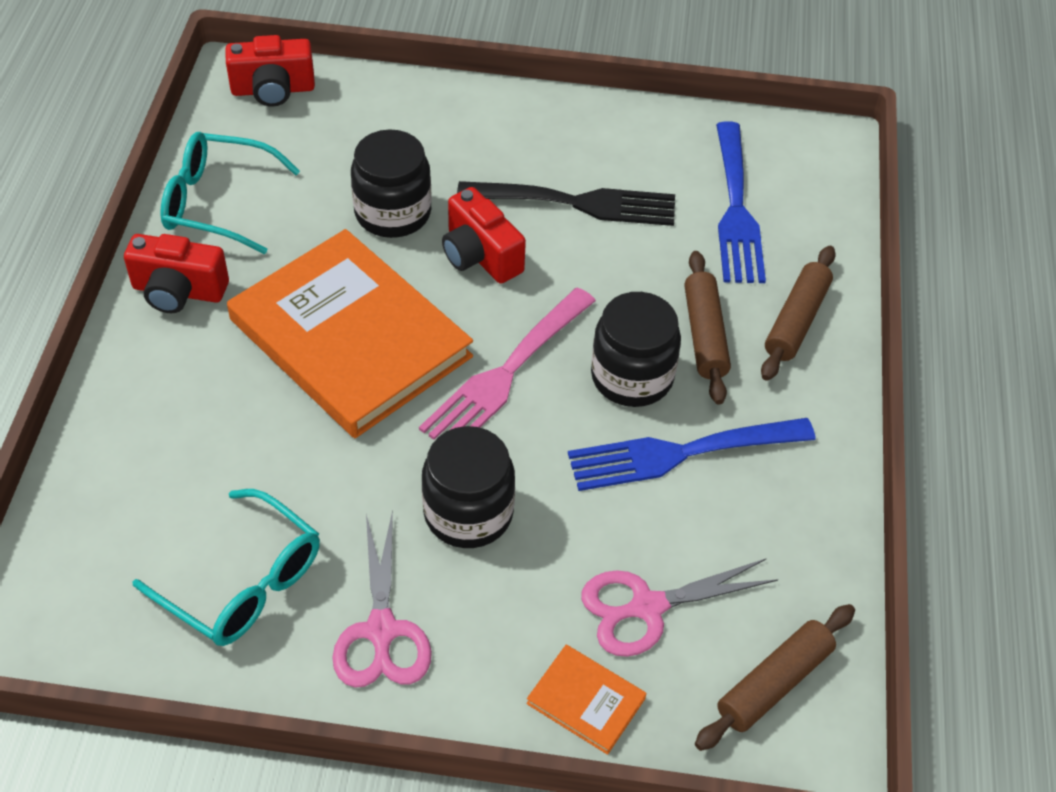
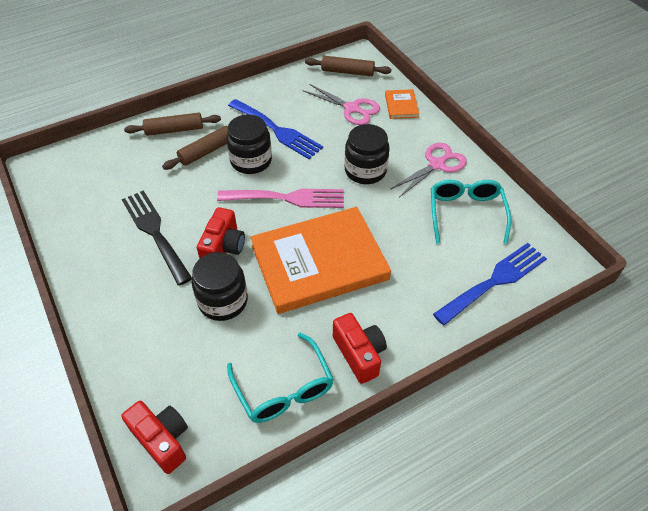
camera: 125 degrees left, 0 degrees up
(350, 338) = (319, 262): orange book -> orange book turned 60 degrees clockwise
(736, 210) = (115, 176): blue fork -> blue fork (494, 281)

